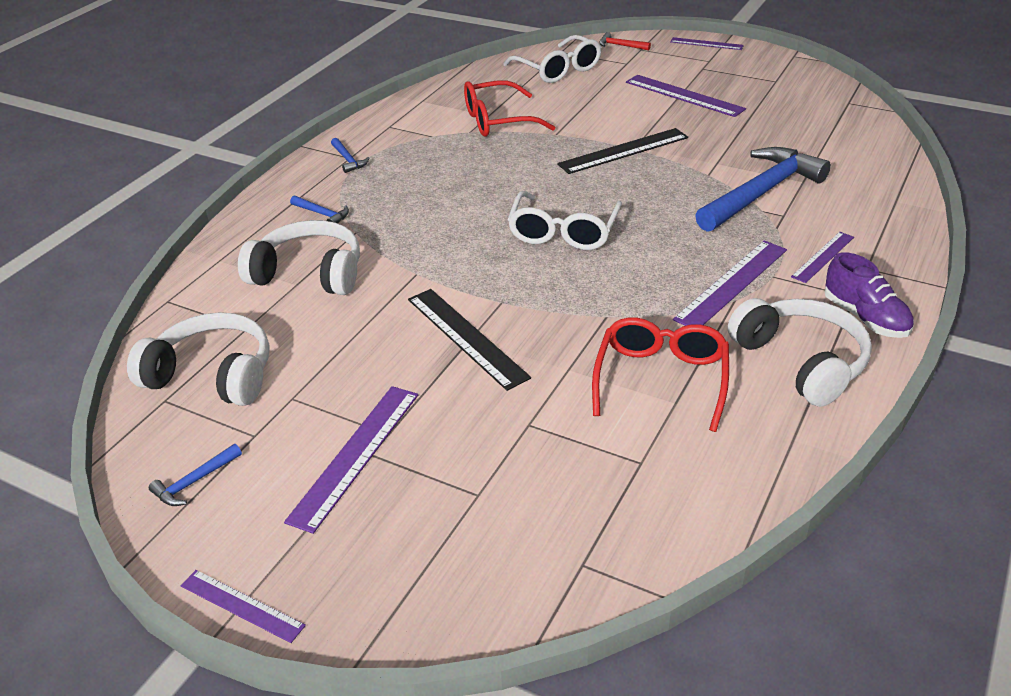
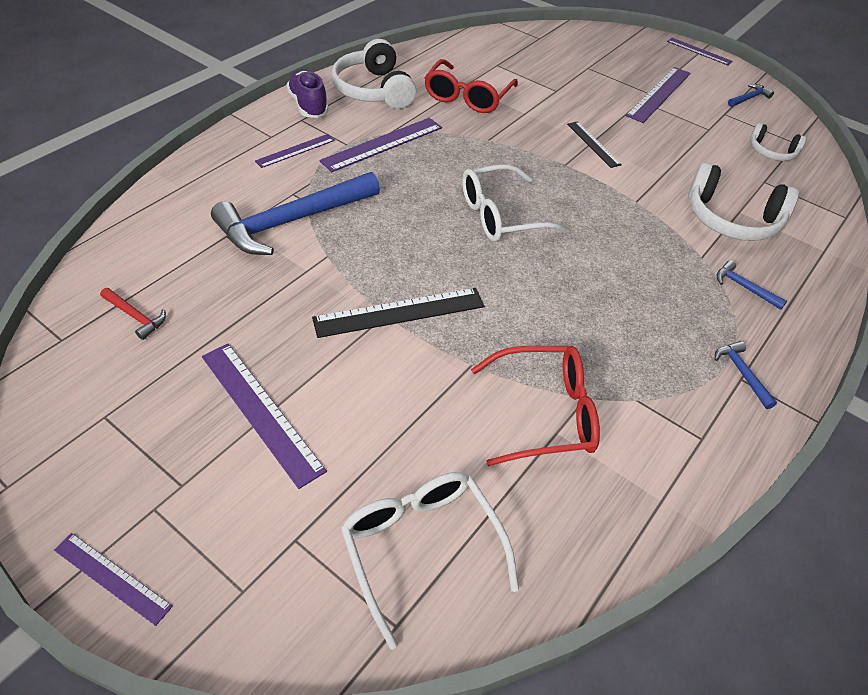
camera: 175 degrees left, 10 degrees up
(212, 375) = (771, 152): white headphones -> white headphones, size x0.57
(466, 337) = (593, 144): black ruler -> black ruler, size x0.61
(563, 232) = (501, 216): white glasses -> white glasses turned 135 degrees counterclockwise
(620, 46) = (272, 618): red hammer -> red hammer (136, 316)

